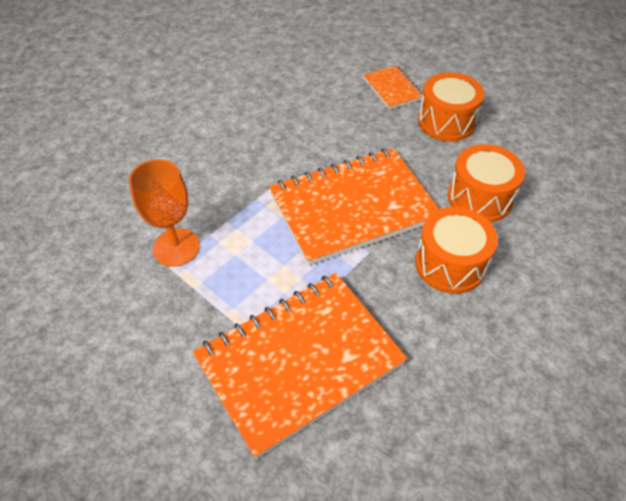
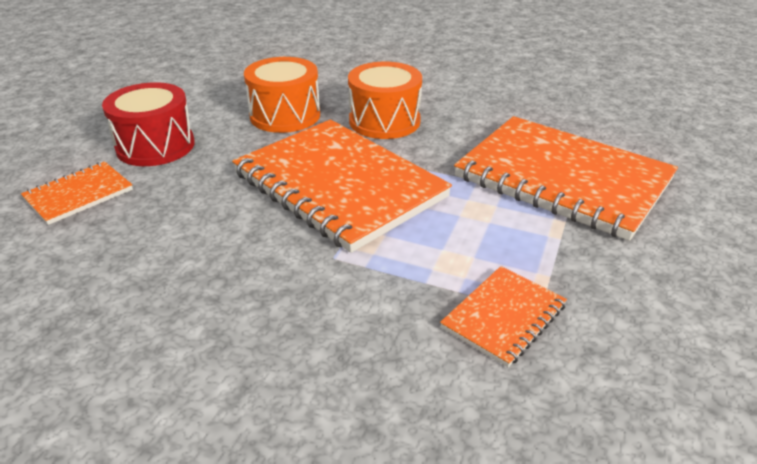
camera: 110 degrees left, 15 degrees down
(176, 247) = (504, 317): orange goblet -> orange notebook
(446, 122) = (155, 146): orange drum -> red drum

